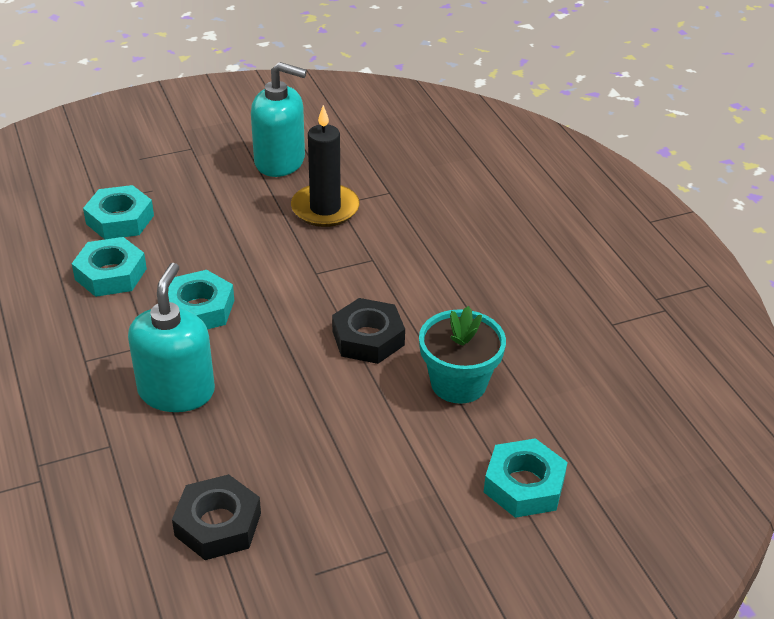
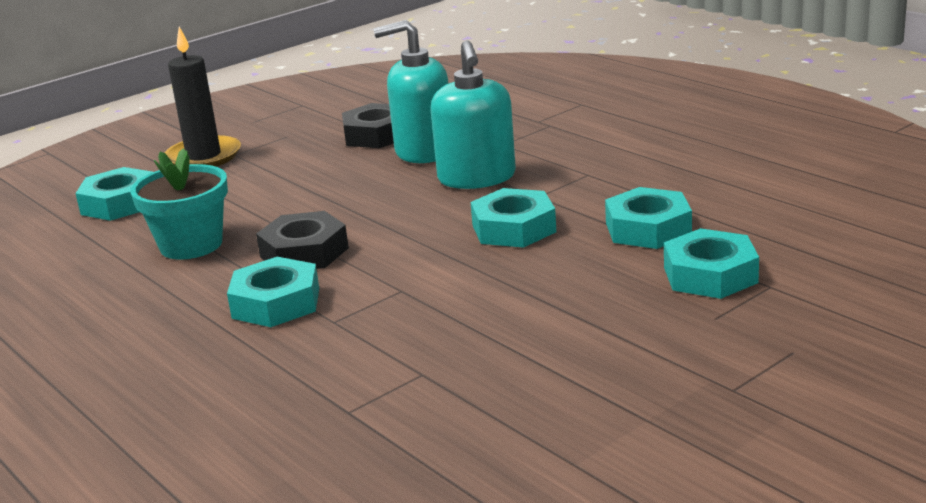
camera: 165 degrees right, 15 degrees down
(280, 161) = (563, 408): turquoise soap dispenser -> turquoise soap dispenser (424, 151)
(325, 208) = (437, 360): black candle -> black candle (203, 157)
(406, 288) = (276, 303): none -> turquoise nut

